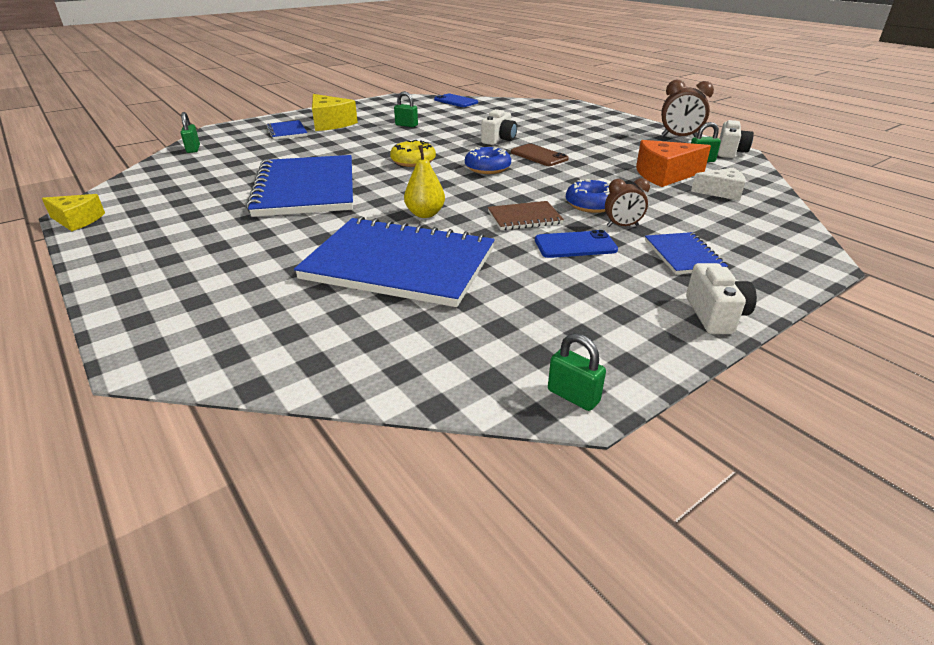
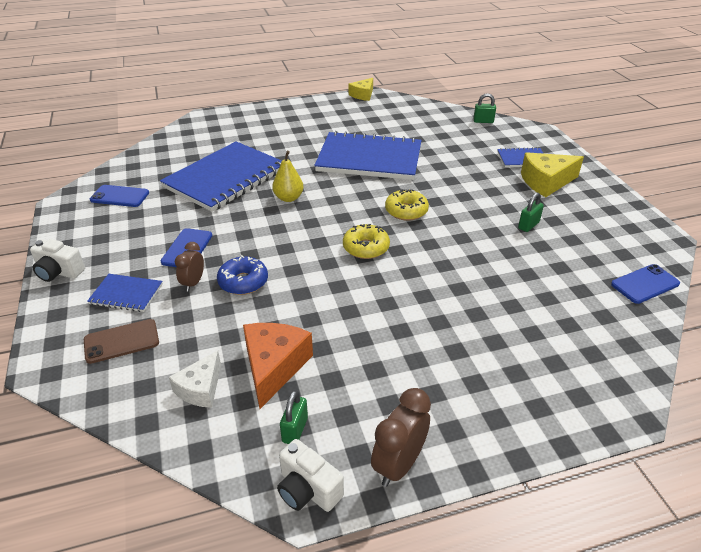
camera: 110 degrees right, 5 degrees up
(487, 168) = (366, 248): blue donut -> yellow donut
(499, 140) = (451, 277): white camera -> none
(511, 341) = (120, 196): none -> blue phone
(524, 218) = (248, 239): brown notebook -> none
(539, 156) = (384, 291): brown phone -> brown phone (121, 341)
(573, 396) = (67, 202): green padlock -> none

